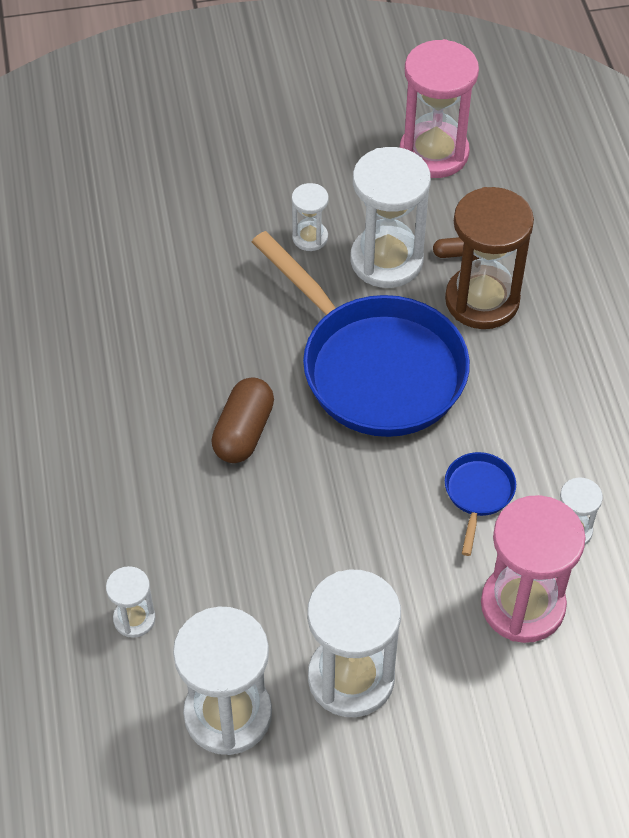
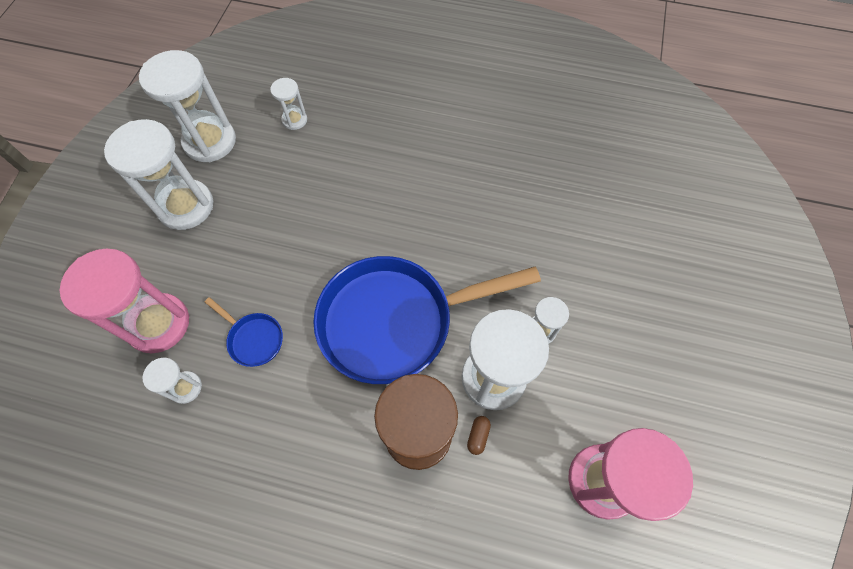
camera: 115 degrees right, 10 degrees up
(243, 432) = (386, 218): brown capsule -> none

